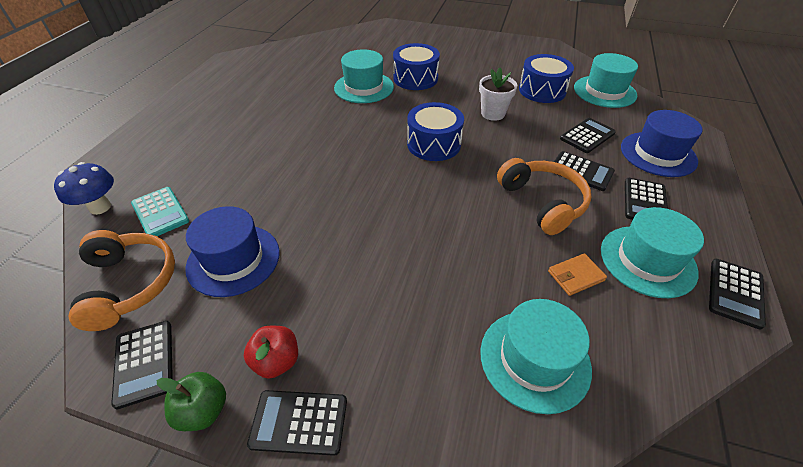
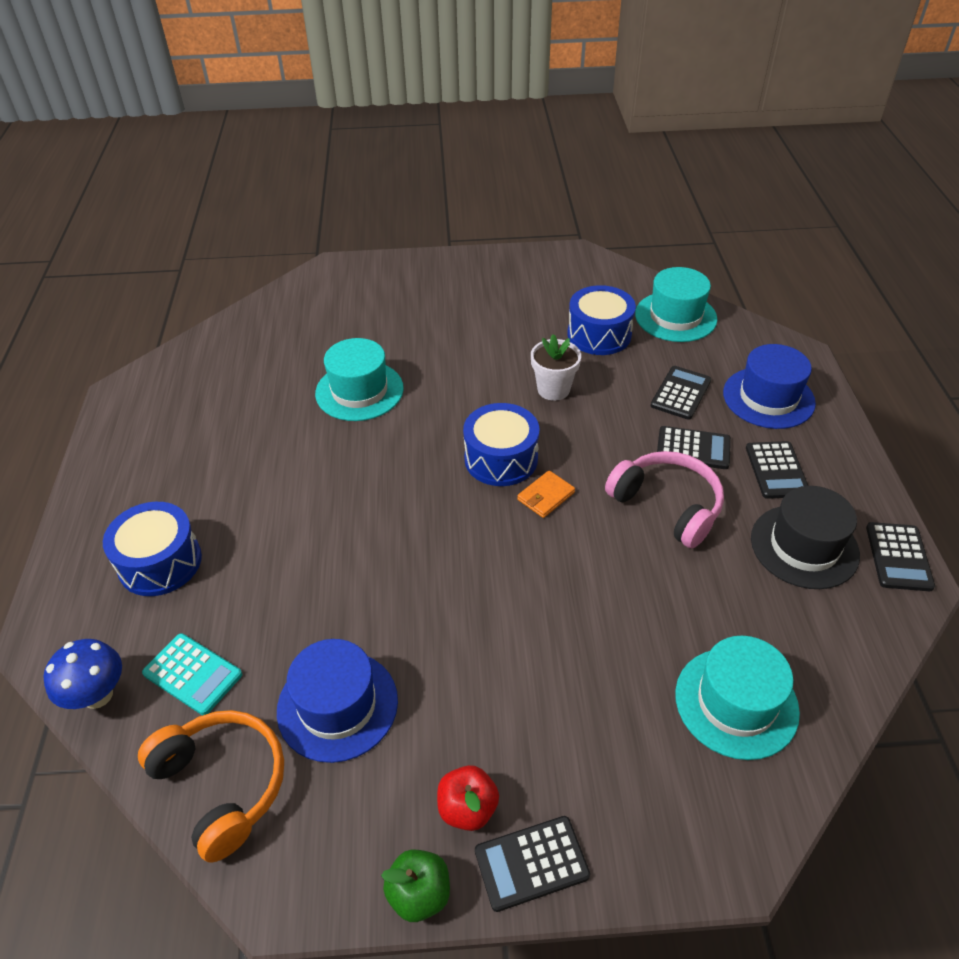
camera: 20 degrees left, 0 degrees up
(144, 363) = (313, 870): black calculator -> none
(415, 78) = (424, 356): blue drum -> blue drum (160, 562)
(543, 202) = (667, 505): orange headphones -> pink headphones
(575, 276) = (739, 590): orange wallet -> orange wallet (545, 496)
(647, 260) = (804, 546): turquoise hat -> black hat

